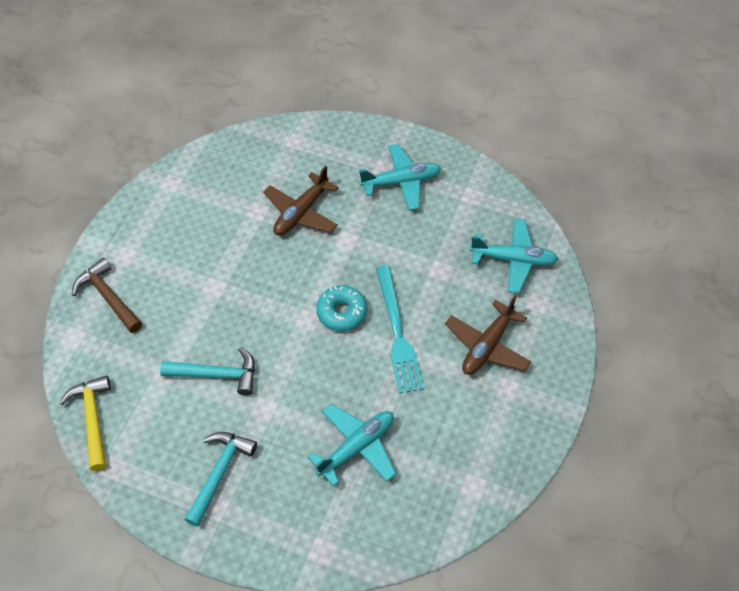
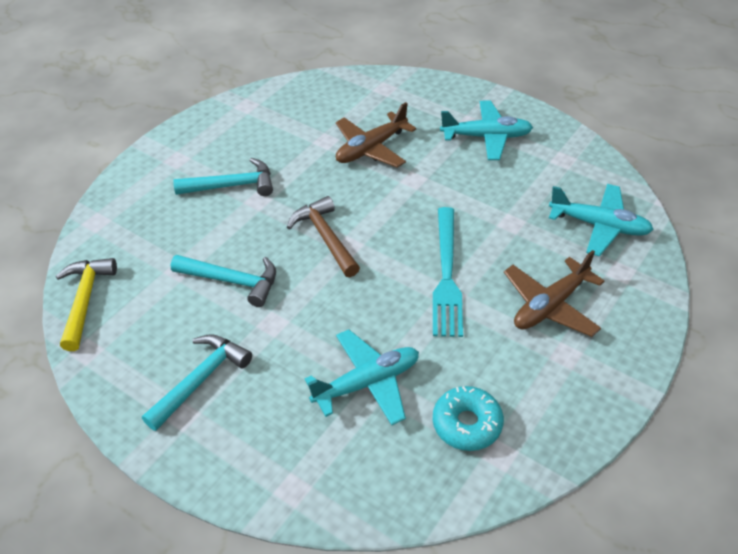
camera: 15 degrees right, 10 degrees down
(108, 297) = (146, 192): brown hammer -> brown hammer (325, 237)
(186, 276) = (232, 186): none -> turquoise hammer
(342, 312) = (388, 245): turquoise donut -> turquoise donut (467, 424)

